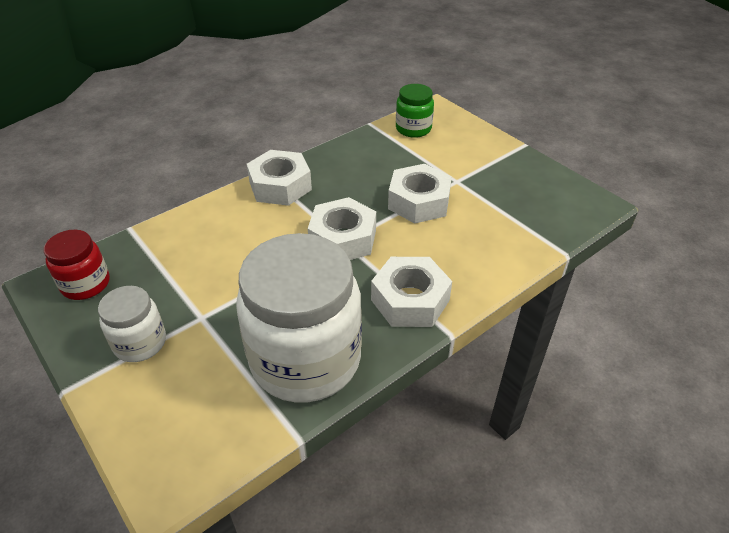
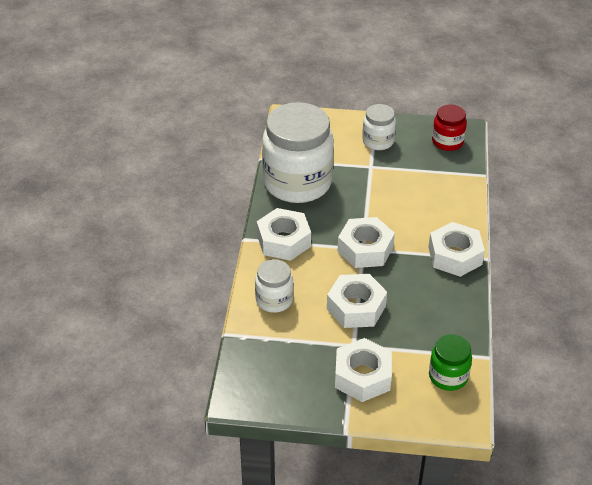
camera: 135 degrees right, 0 degrees up
(475, 161) = (362, 376): none -> white nut
(486, 251) = (274, 300): none -> white jar

